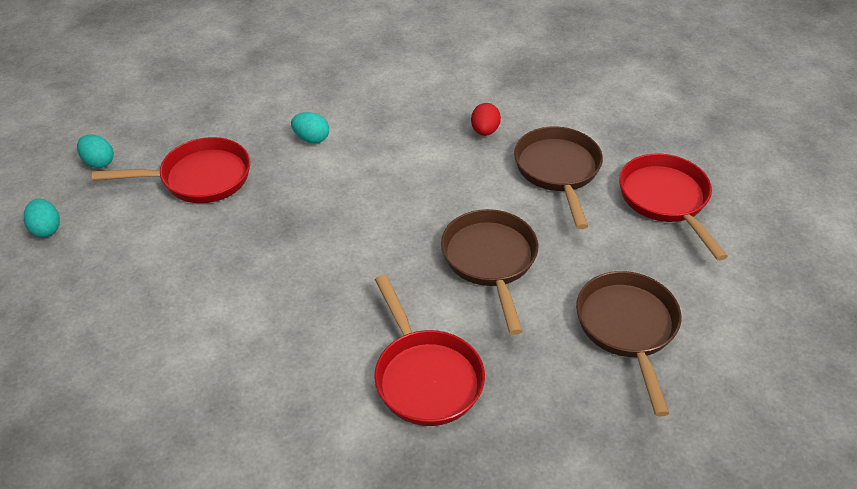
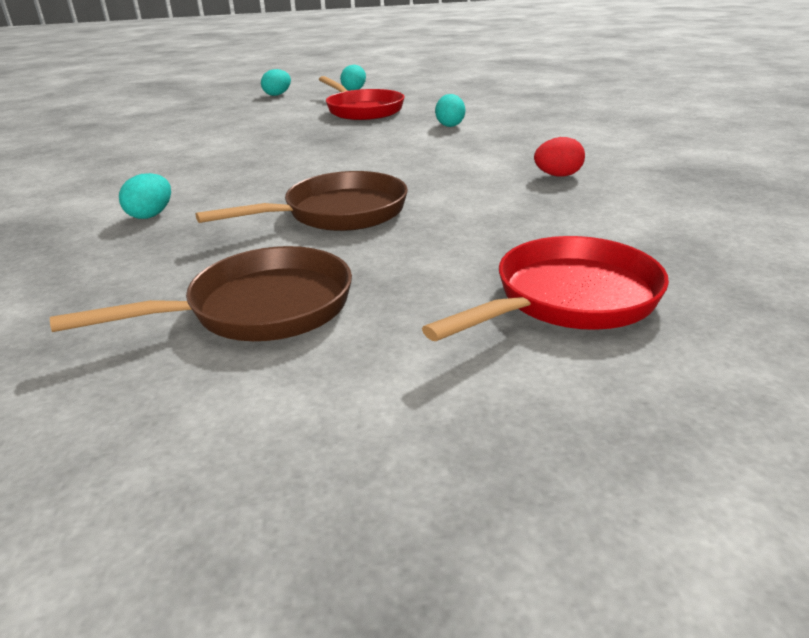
camera: 70 degrees right, 15 degrees down
(425, 377) = (151, 215): red pan -> turquoise egg
(558, 171) = (537, 220): brown pan -> none

